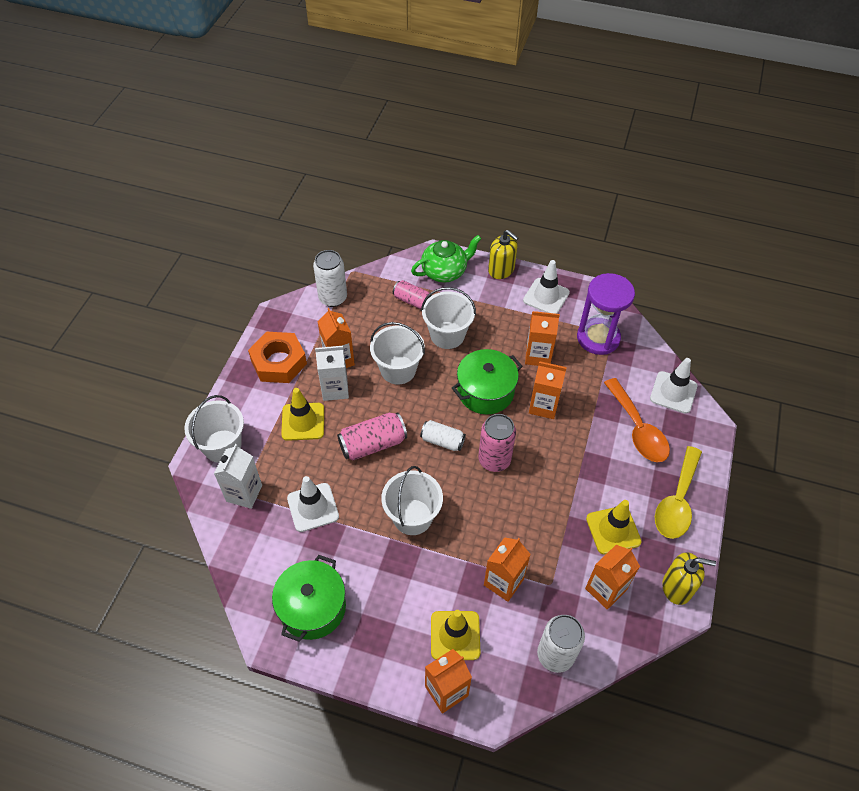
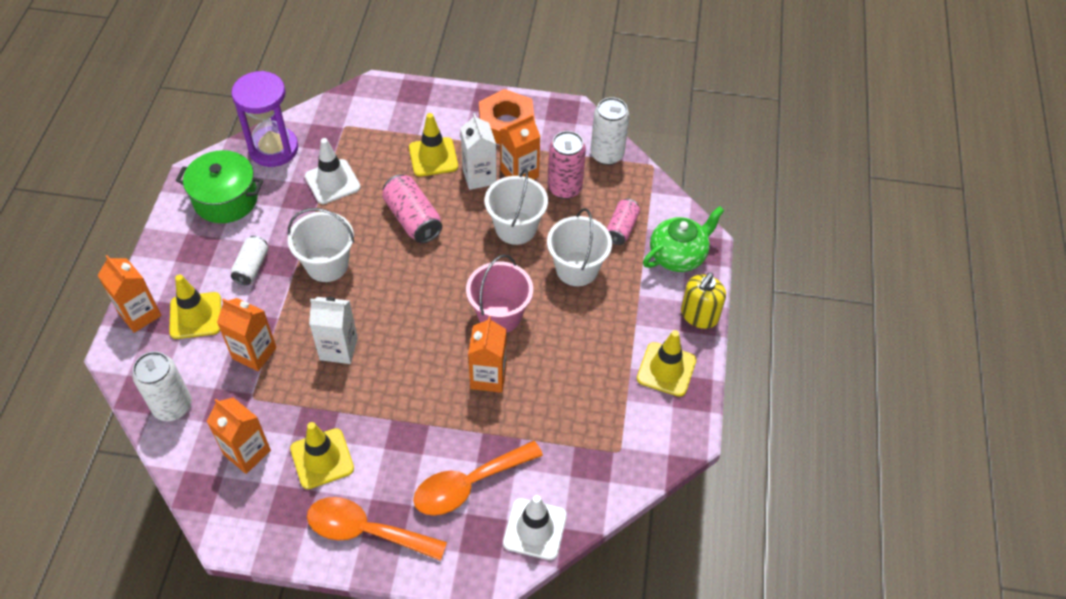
camera: 80 degrees right, 0 degrees up
(222, 446) = (396, 101): white bucket -> none
(244, 493) = (344, 127): white carton -> white carton (338, 349)
(442, 441) = (424, 280): white can -> white can (252, 267)
(445, 271) = (678, 255): green teapot -> green teapot turned 90 degrees counterclockwise
(485, 391) = (500, 315): green pot -> pink bucket
(494, 460) = (405, 332): pink can -> pink can (564, 188)
(538, 356) = (565, 366): orange carton -> none
(546, 296) = (666, 369): white traffic cone -> yellow traffic cone
(598, 338) = (609, 434): purple hourglass -> purple hourglass (273, 149)
(677, 502) = (365, 531): yellow spoon -> orange spoon
(677, 587) = (250, 529): yellow soap dispenser -> none

